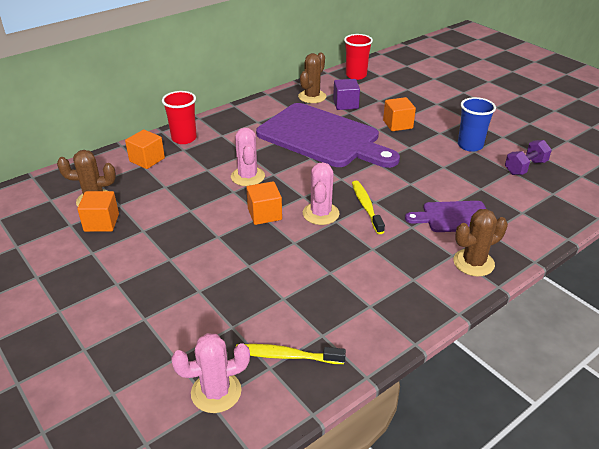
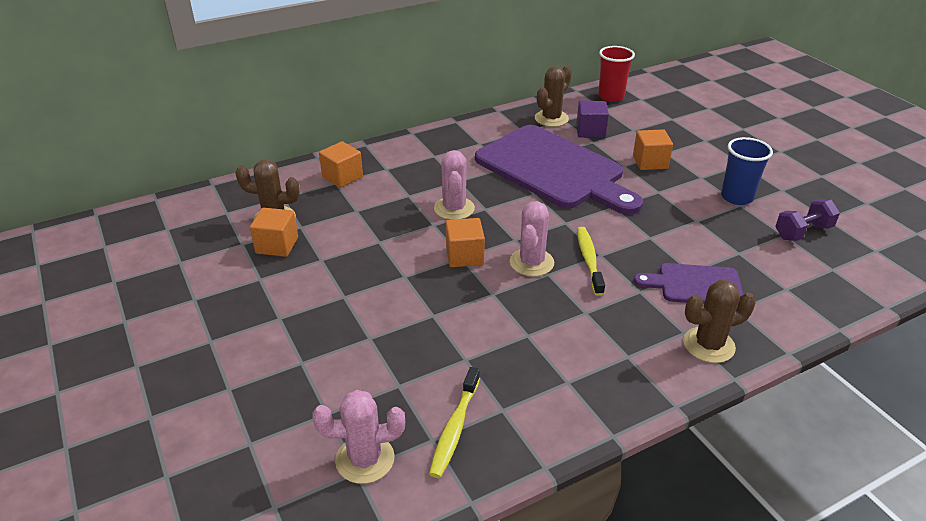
camera: 10 degrees right, 0 degrees up
(184, 138) = (389, 156): red cup -> none
(286, 356) = (454, 428): yellow toothbrush -> yellow toothbrush turned 90 degrees counterclockwise

